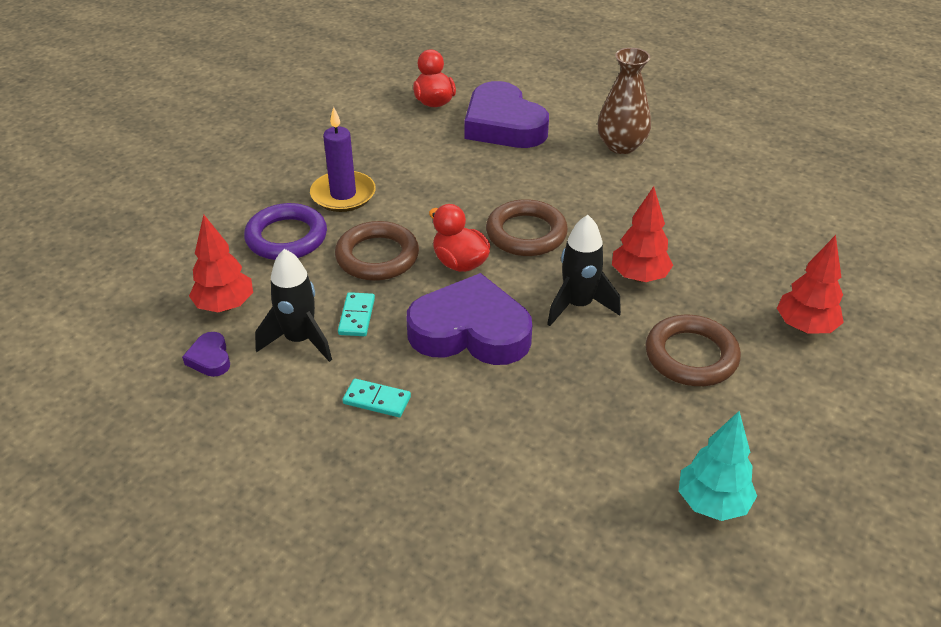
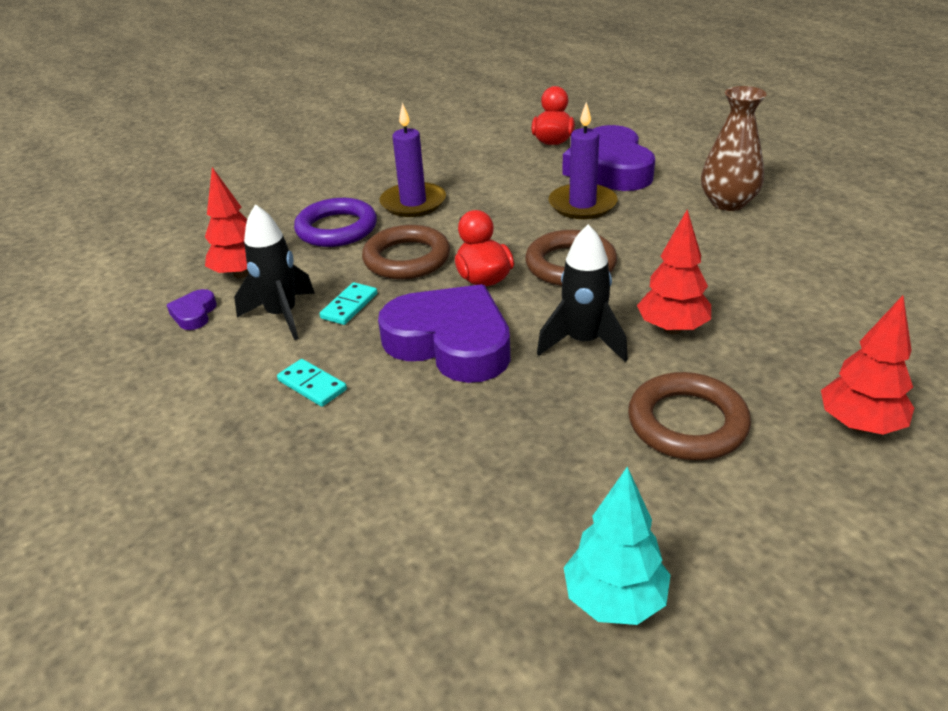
camera: 25 degrees right, 5 degrees down
(501, 169) = (582, 205): none -> purple candle

